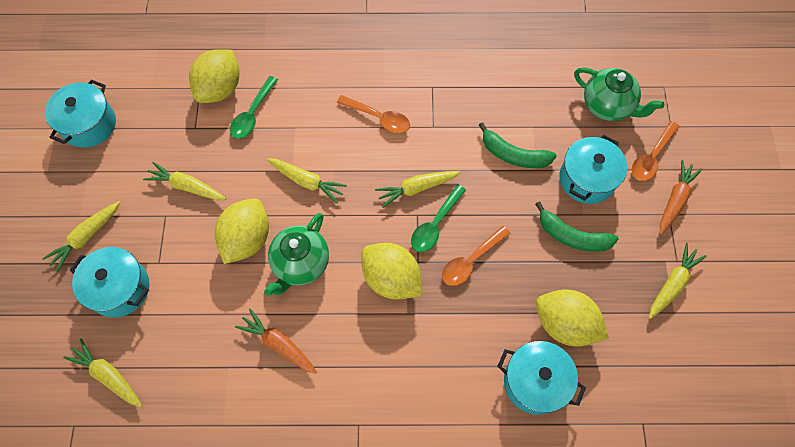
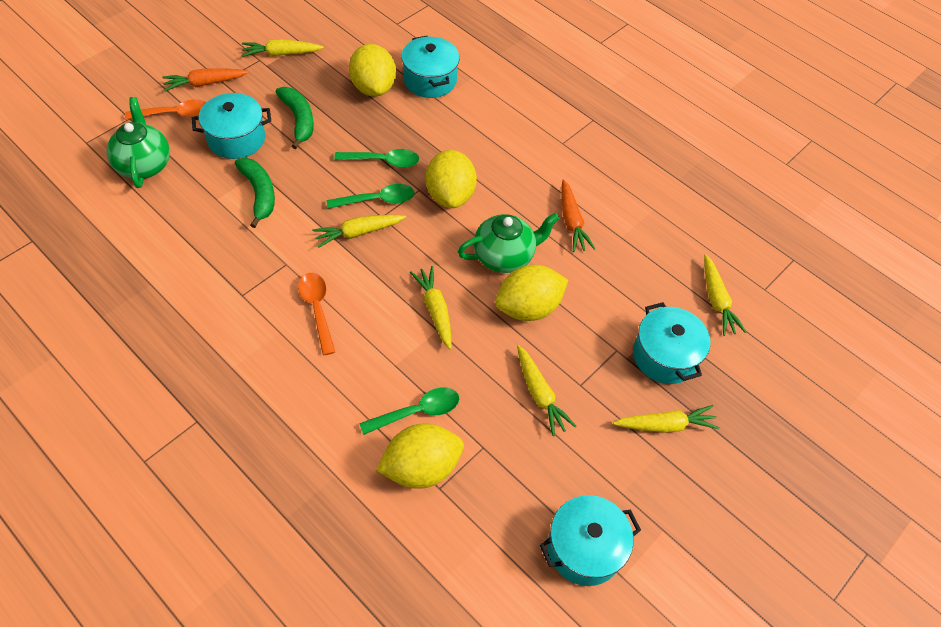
camera: 140 degrees left, 10 degrees down
(417, 188) = (358, 233): yellow carrot -> yellow carrot turned 135 degrees clockwise
(471, 261) = (383, 161): orange spoon -> green spoon

